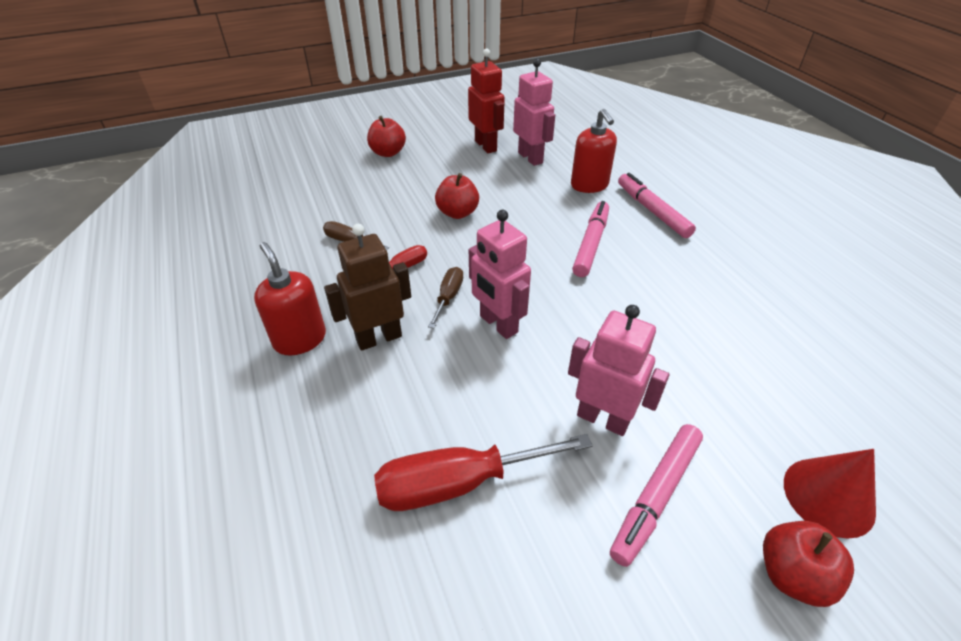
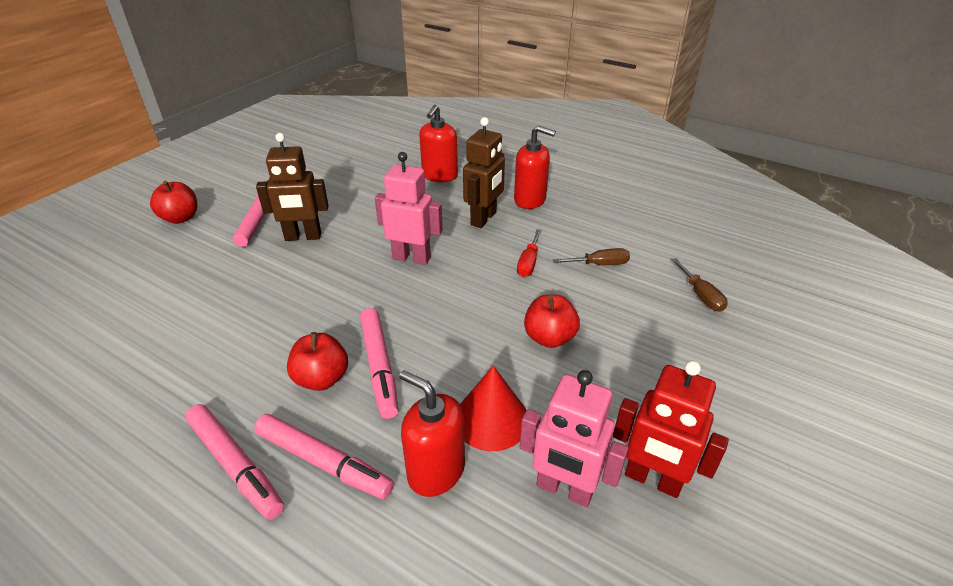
camera: 145 degrees right, 5 degrees down
(344, 451) = (439, 176): none -> red soap dispenser
(388, 153) = (741, 385): red apple -> red apple (322, 378)
(448, 297) = (467, 259): brown screwdriver -> brown screwdriver (701, 295)
(458, 483) = (370, 187): red screwdriver -> none
(603, 419) = (303, 237): pink robot -> brown robot
(708, 229) = (236, 465): none -> pink marker
(828, 496) = (148, 254): red cone -> red cone (491, 419)

